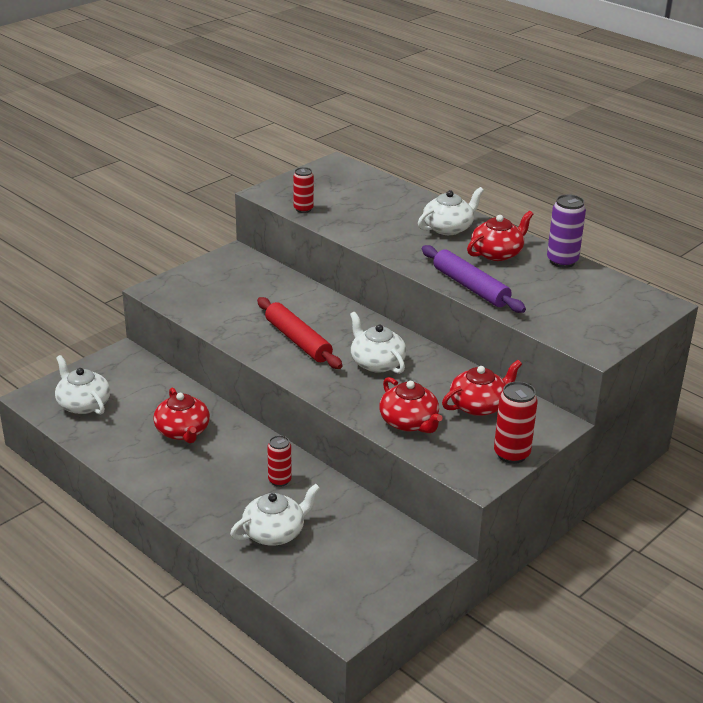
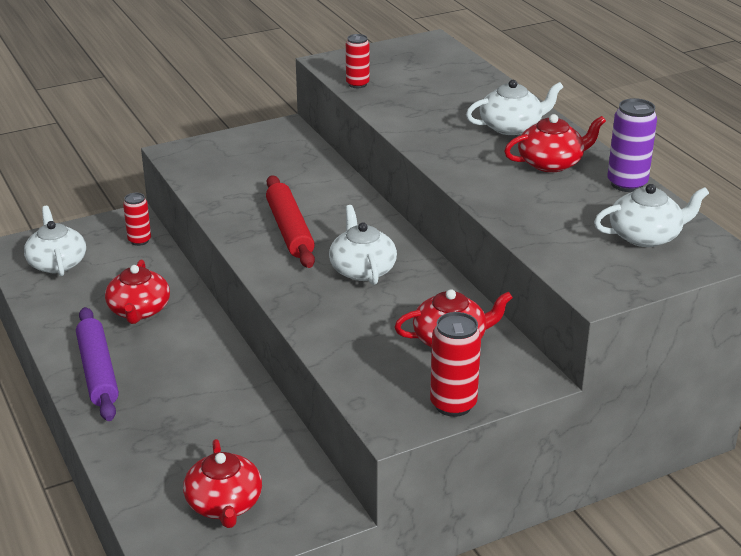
camera: 20 degrees right, 0 degrees up
(275, 532) = (164, 441): white teapot -> white teapot (646, 236)
(279, 480) = (207, 384): red can -> red can (139, 240)
(409, 422) = (354, 343): red teapot -> red teapot (224, 504)
(470, 287) = (491, 196): purple rolling pin -> purple rolling pin (98, 372)

